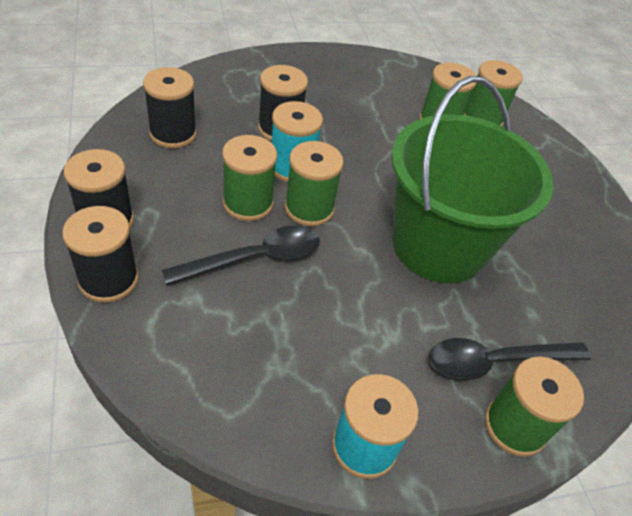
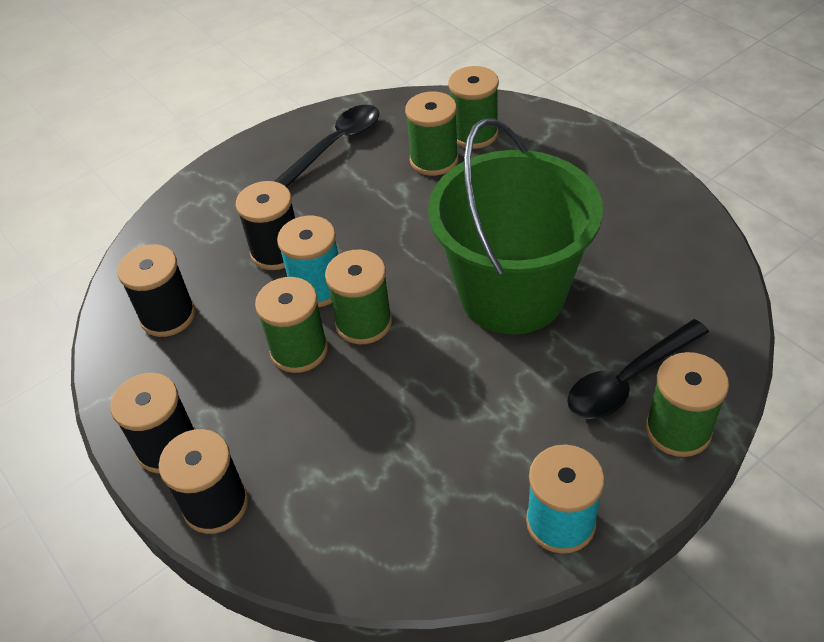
camera: 15 degrees left, 0 degrees up
(255, 258) = (345, 403): black spoon -> black spoon (336, 145)

